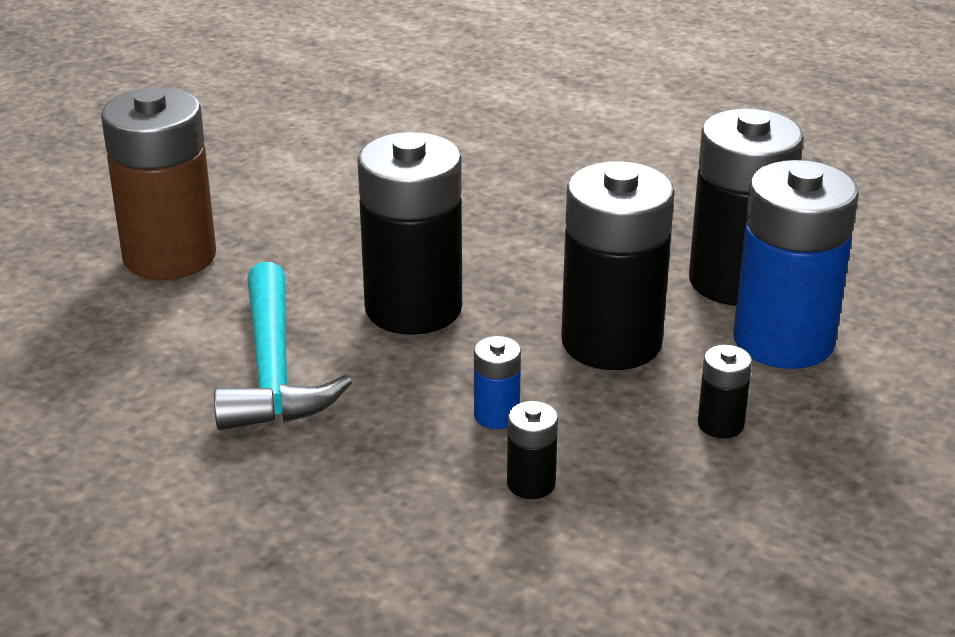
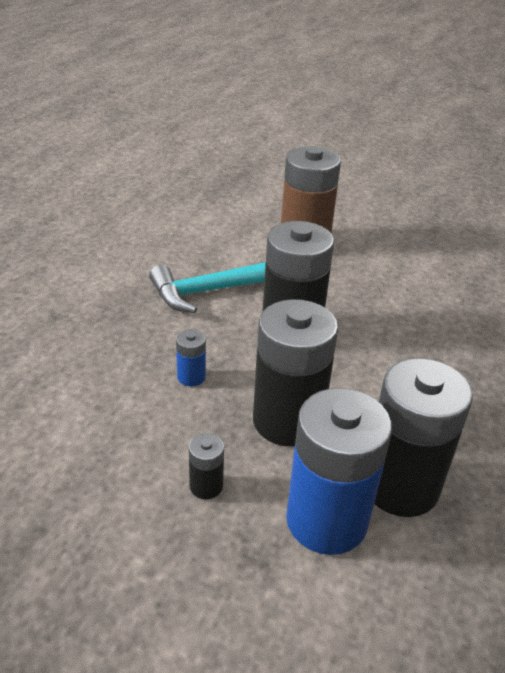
camera: 75 degrees right, 5 degrees up
(531, 484) = (127, 399): black battery -> none

